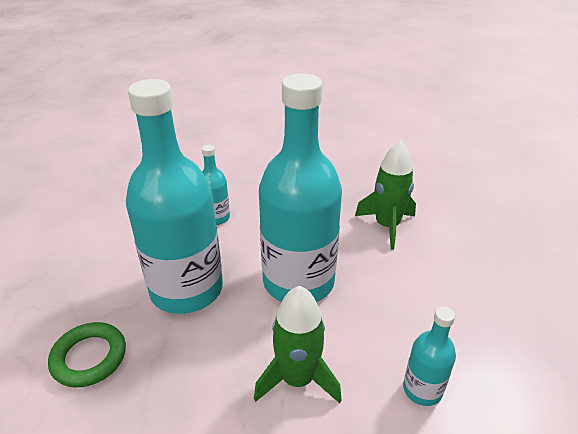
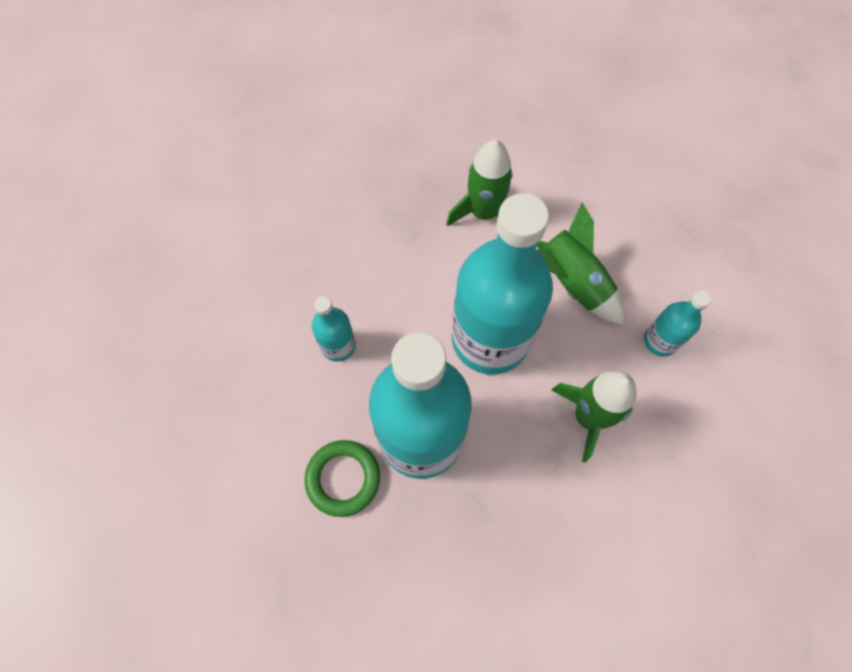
camera: 50 degrees left, 30 degrees up
(89, 357) = (439, 568): green ring -> green ring (343, 478)
(397, 300) = (571, 283): none -> green rocket

